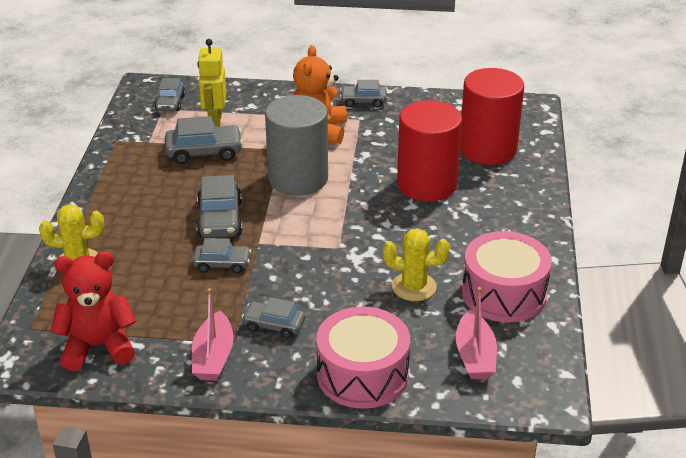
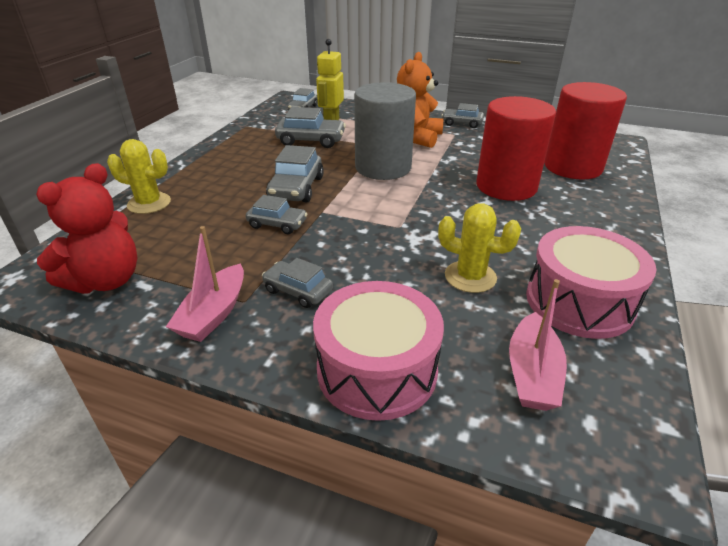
camera: 15 degrees right, 0 degrees up
(98, 347) = (106, 280): red teddy bear -> red teddy bear turned 120 degrees clockwise

